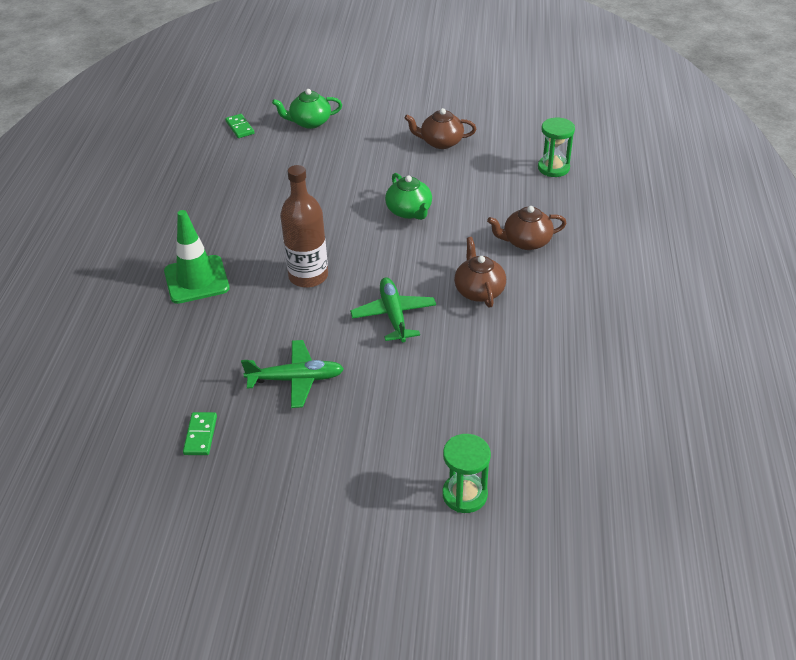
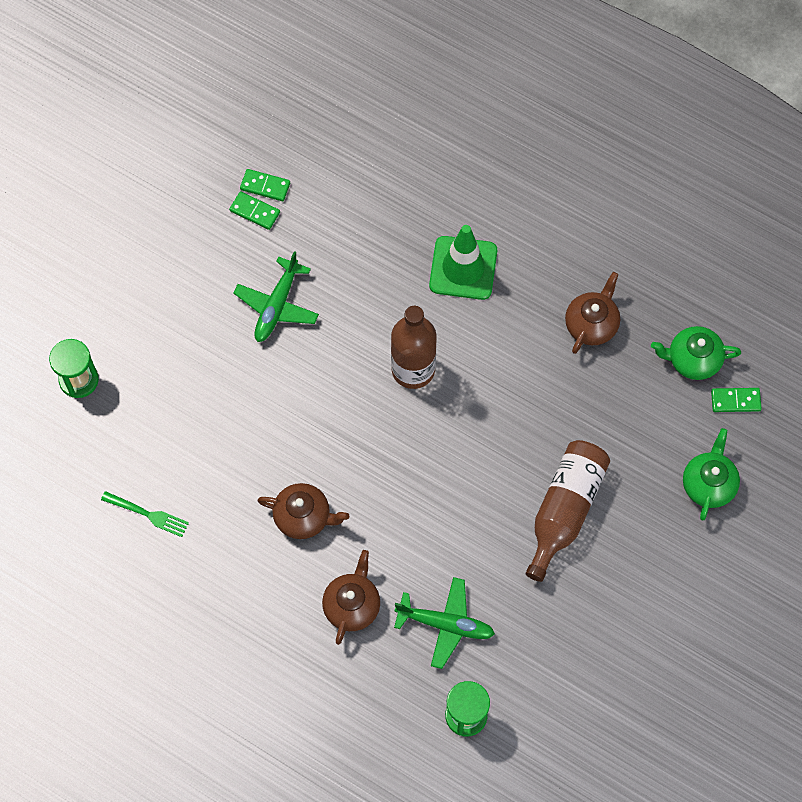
camera: 115 degrees right, 25 degrees up
(167, 439) = (265, 186): none -> green domino
(373, 171) = (565, 510): none -> brown bottle
(393, 315) = (313, 422): green plane -> green plane (445, 624)
(409, 211) = (468, 513): green teapot -> green teapot (693, 359)
(440, 142) = (587, 615): brown teapot -> brown teapot (592, 324)
(554, 384) = (147, 514): none -> green fork

